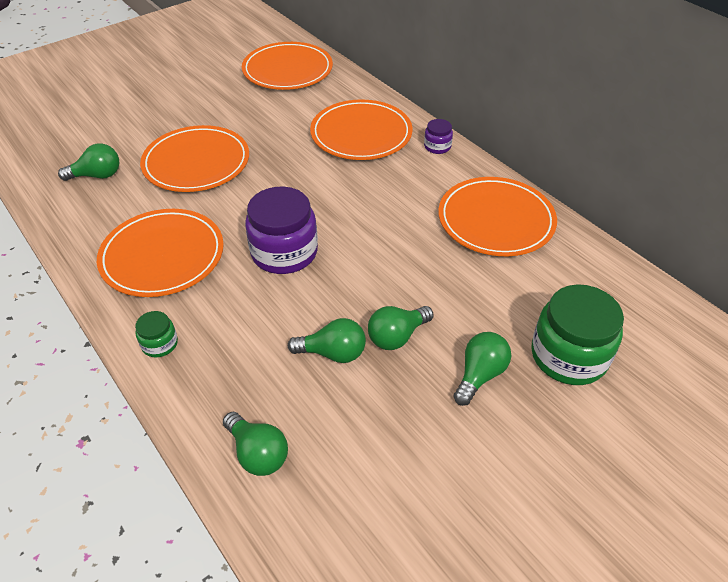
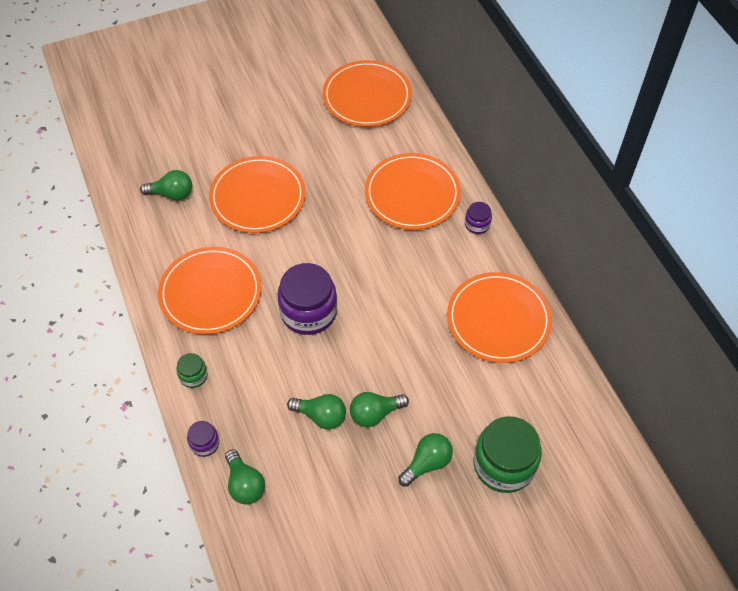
camera: 15 degrees right, 10 degrees up
(191, 417) = (204, 443): none -> purple jar

